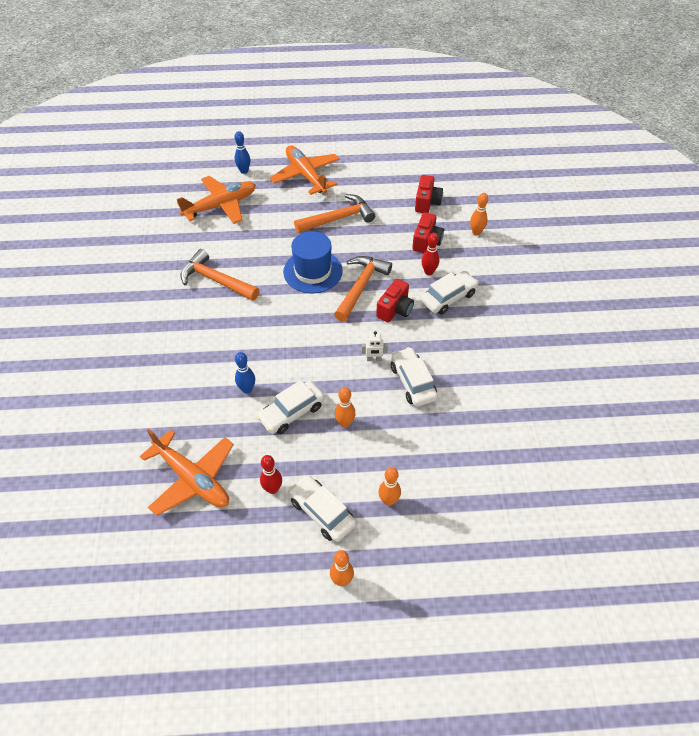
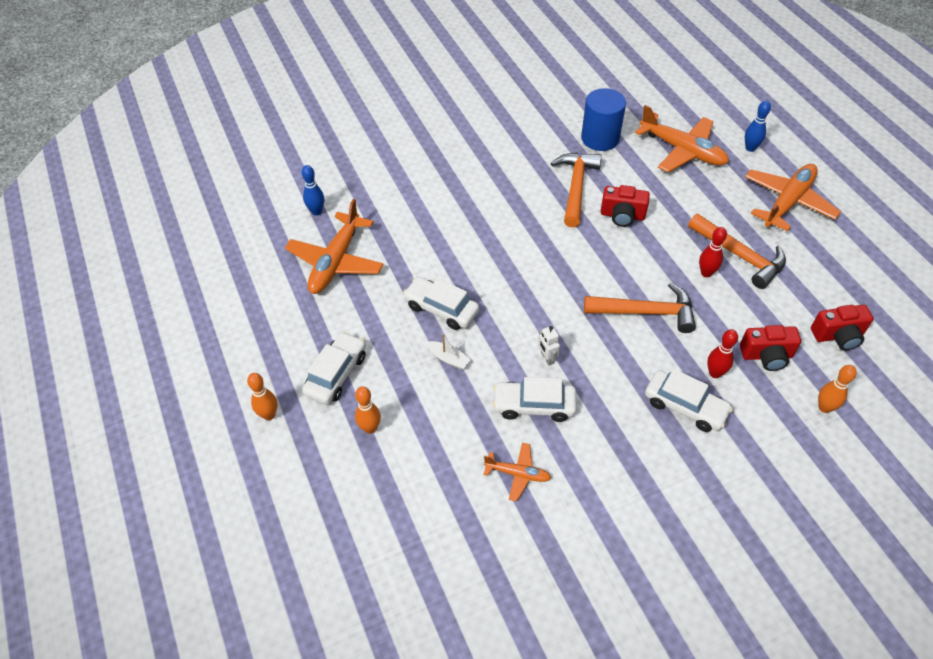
camera: 70 degrees right, 0 degrees up
(173, 246) = (600, 138): none -> blue cylinder
(247, 389) = (452, 263): blue bowling pin -> blue bowling pin (316, 211)
(272, 489) = (347, 325): red bowling pin -> red bowling pin (706, 273)
(313, 271) = (640, 261): blue hat -> none
(345, 423) = (448, 359): orange bowling pin -> white boat
(395, 309) = (631, 356): red camera -> red camera (622, 215)
(412, 382) = (534, 405): white car -> white car turned 135 degrees counterclockwise
(467, 412) = (518, 474): none -> orange plane

